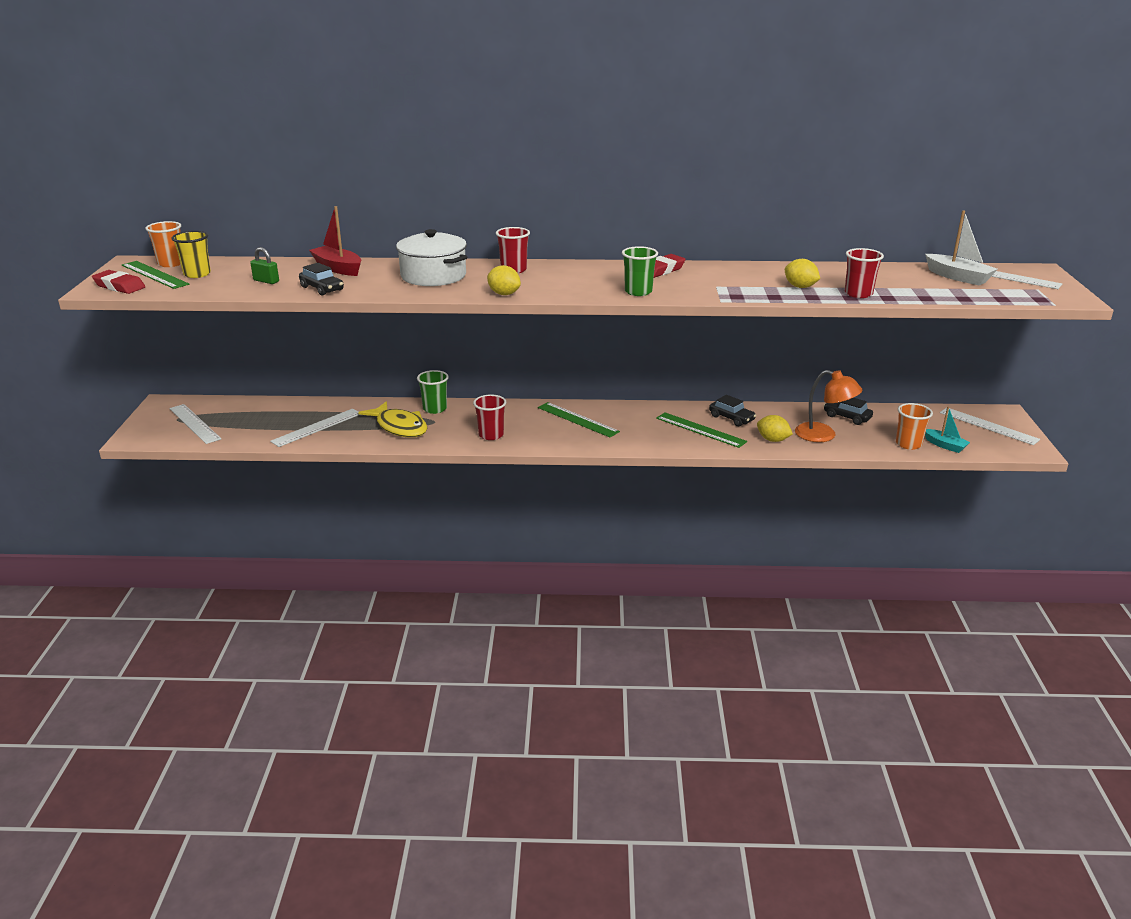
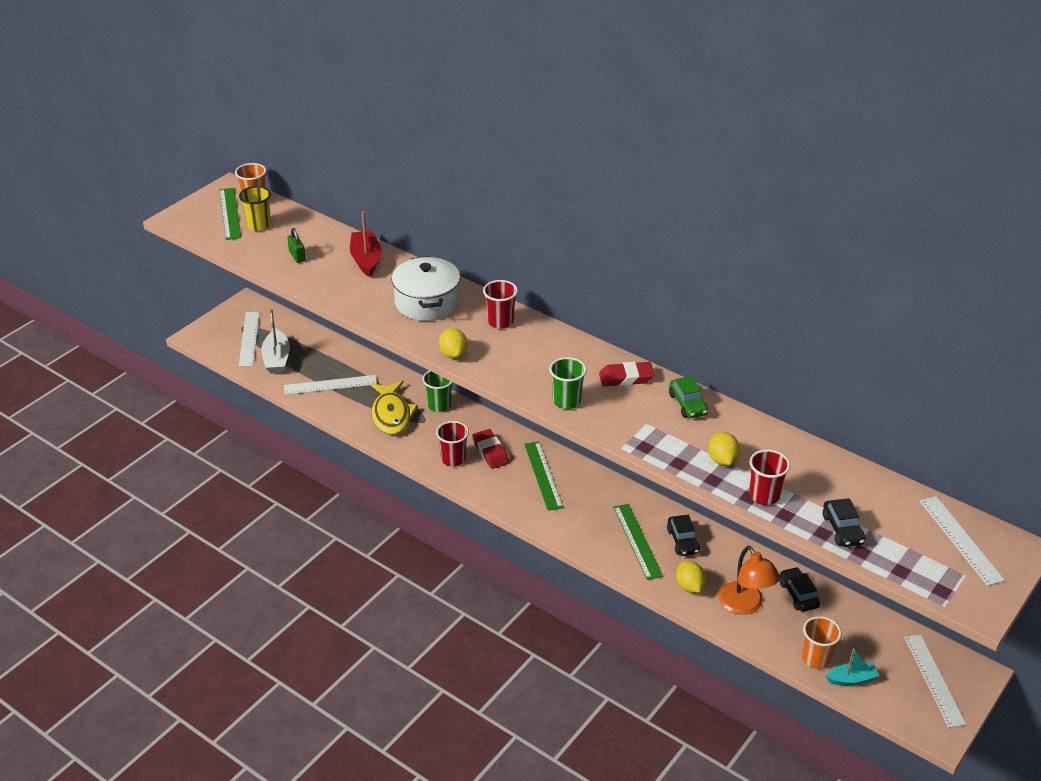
camera: 35 degrees right, 10 degrees up
(119, 286) = (194, 220): red eraser -> red eraser (490, 452)
(322, 288) = (326, 285): black car -> black car (842, 529)
(727, 270) = (687, 404): none -> green car
(945, 445) = (851, 679): turquoise boat -> turquoise boat turned 90 degrees counterclockwise
(958, 277) = (906, 518): white boat -> white boat (276, 359)

